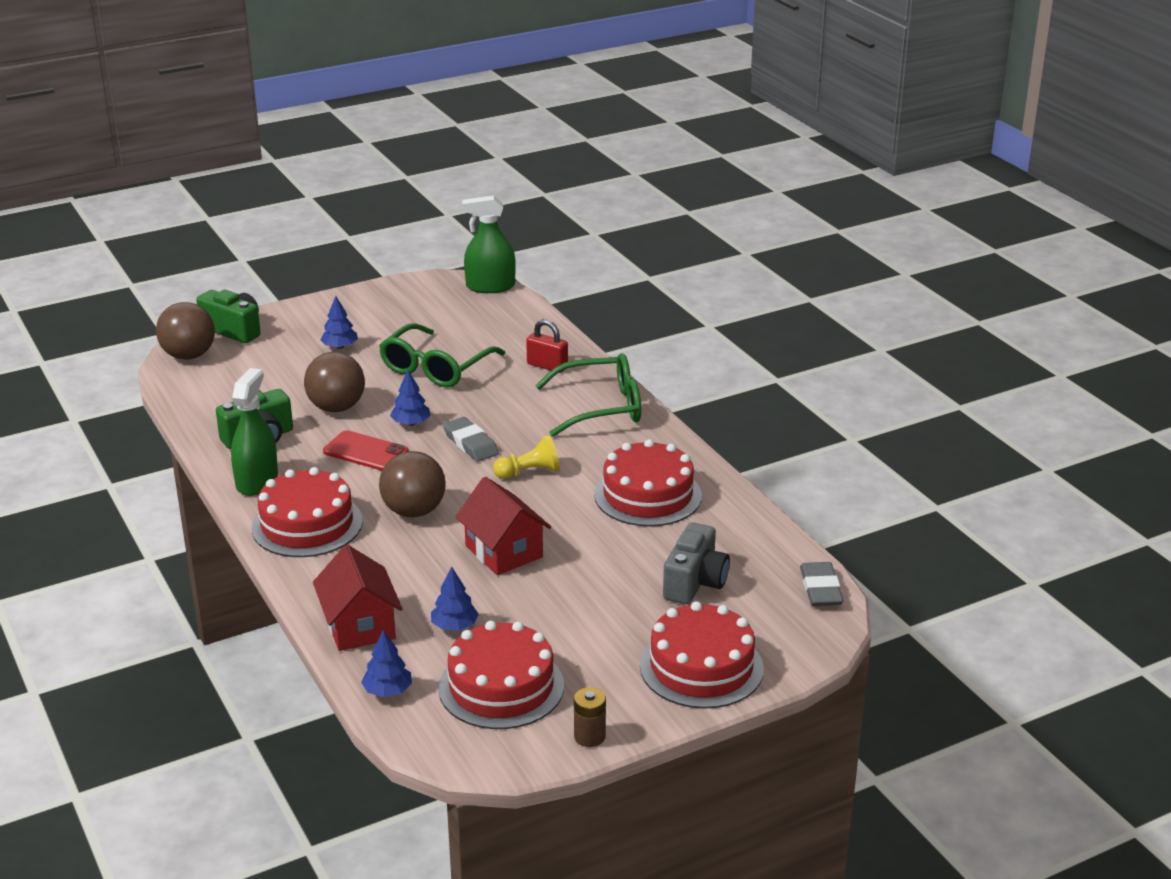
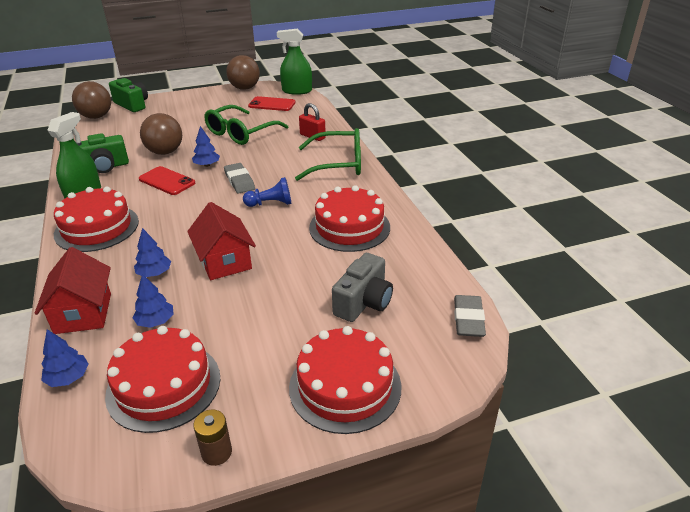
camera: 10 degrees right, 5 degrees up
(340, 347) = (188, 117): blue tree -> blue tree (154, 273)
(414, 511) = (176, 225): brown ball -> brown ball (245, 88)
(461, 314) = (272, 104): none -> red phone
(529, 472) = (270, 203): yellow pawn -> blue pawn

